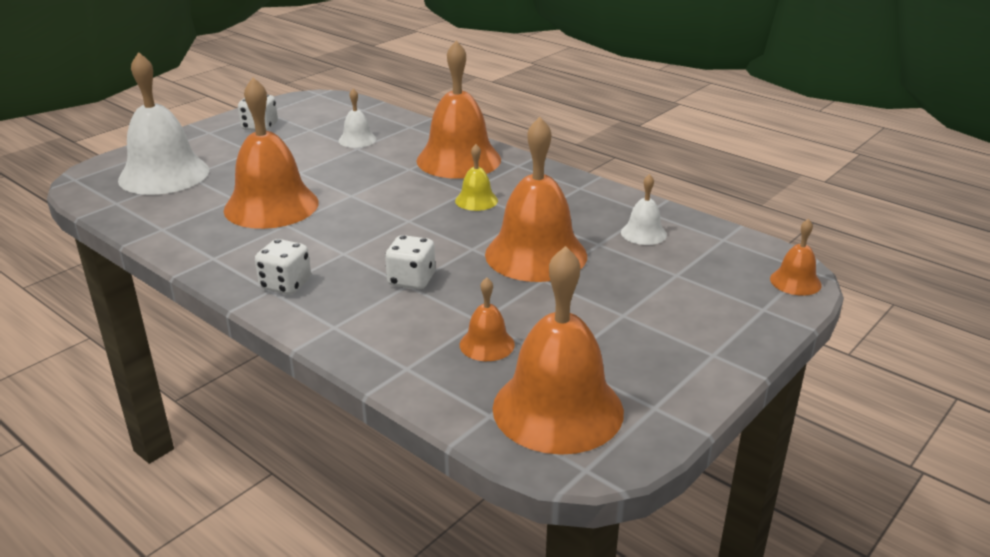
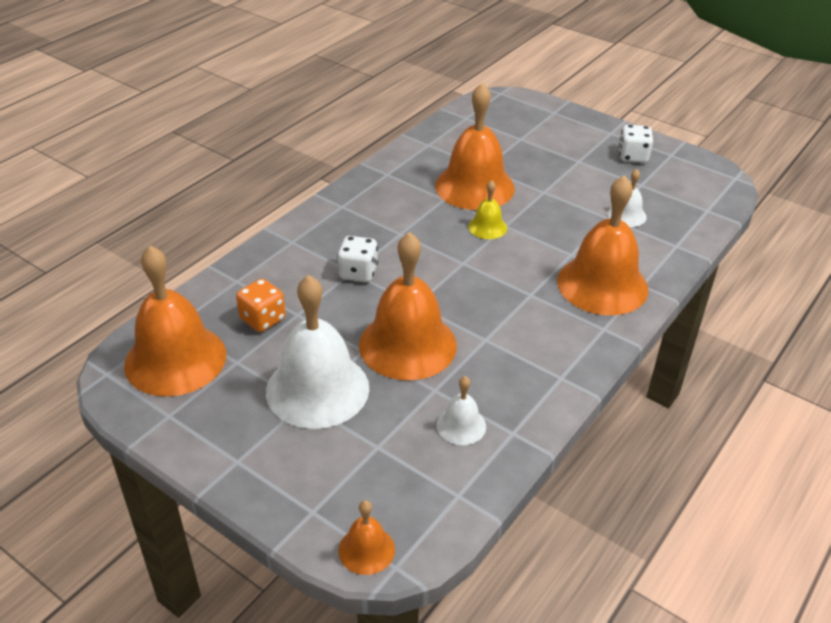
camera: 85 degrees right, 10 degrees up
(164, 175) = (518, 128): white bell -> white bell (317, 389)
(285, 285) = (349, 212): white dice -> none
(476, 200) = (511, 301): yellow bell -> yellow bell (487, 227)
(487, 344) = (263, 319): orange bell -> orange dice

